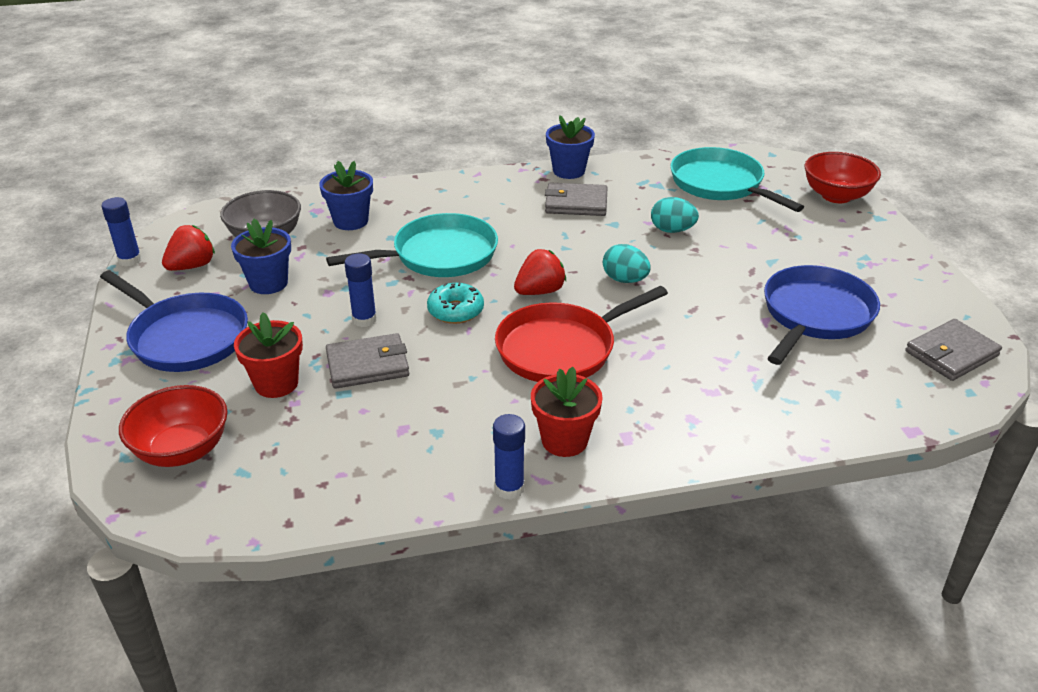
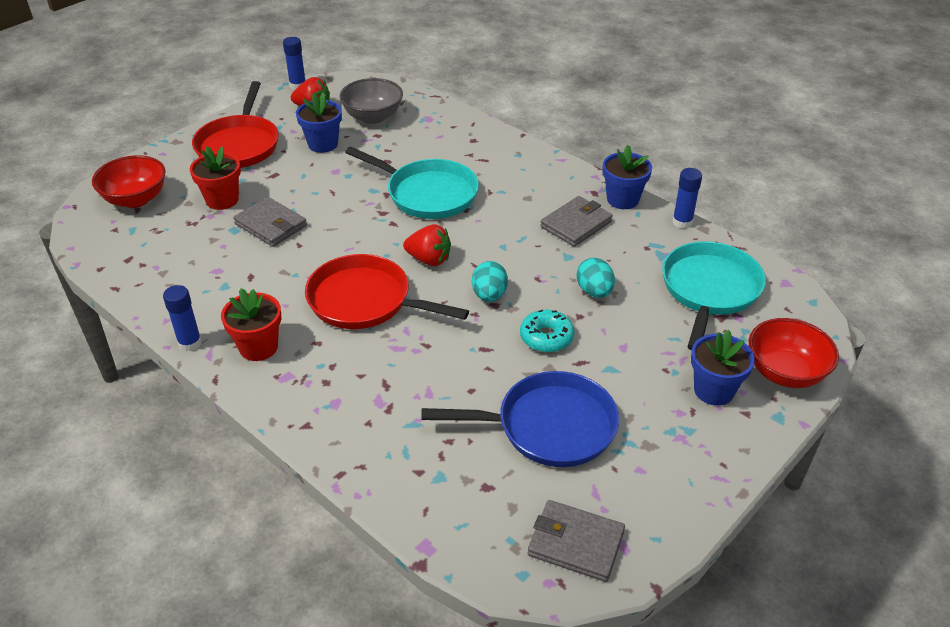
camera: 55 degrees right, 5 degrees up
(185, 337) = (239, 145): blue pan -> red pan
(351, 221) = (430, 138): blue flower pot -> blue flower pot (714, 390)
(364, 320) = (319, 200): blue glue stick -> blue glue stick (682, 222)
(455, 311) = (366, 232): turquoise donut -> turquoise donut (546, 337)
(576, 203) = (576, 224): grey wallet -> grey wallet turned 75 degrees clockwise

